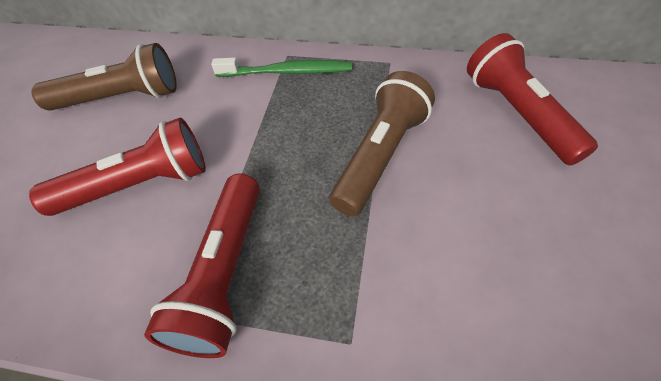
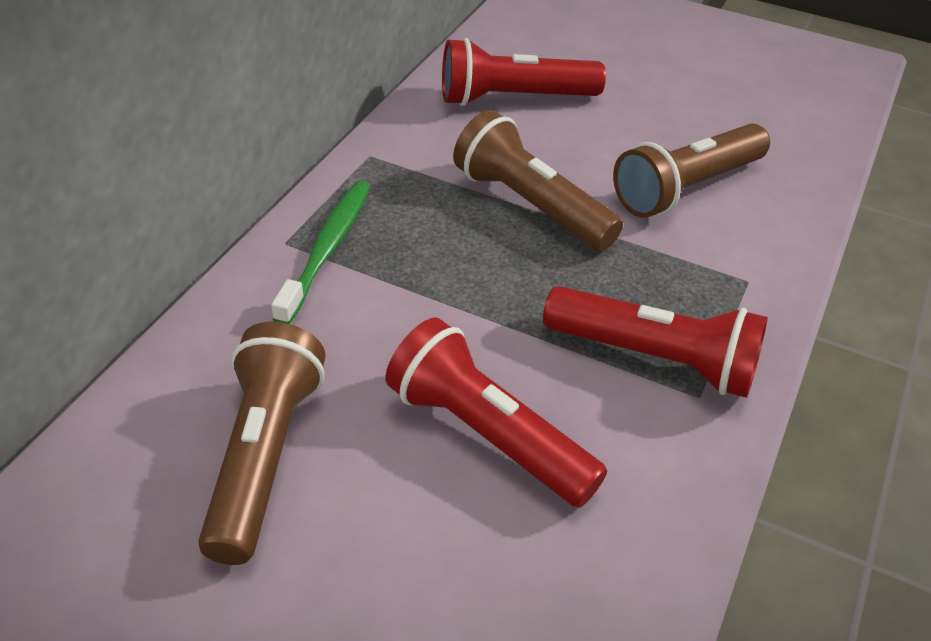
camera: 80 degrees left, 10 degrees down
(139, 185) = (487, 434): red flashlight -> red flashlight turned 45 degrees counterclockwise
(470, 265) = (686, 188): none -> brown flashlight

